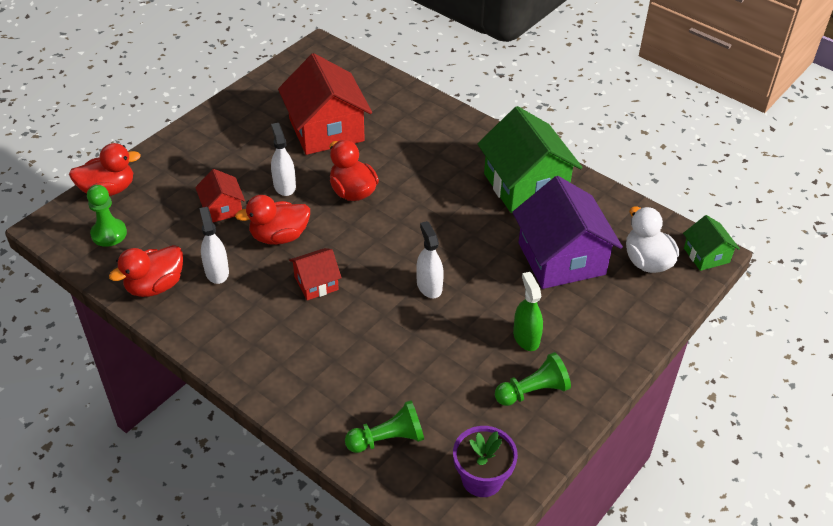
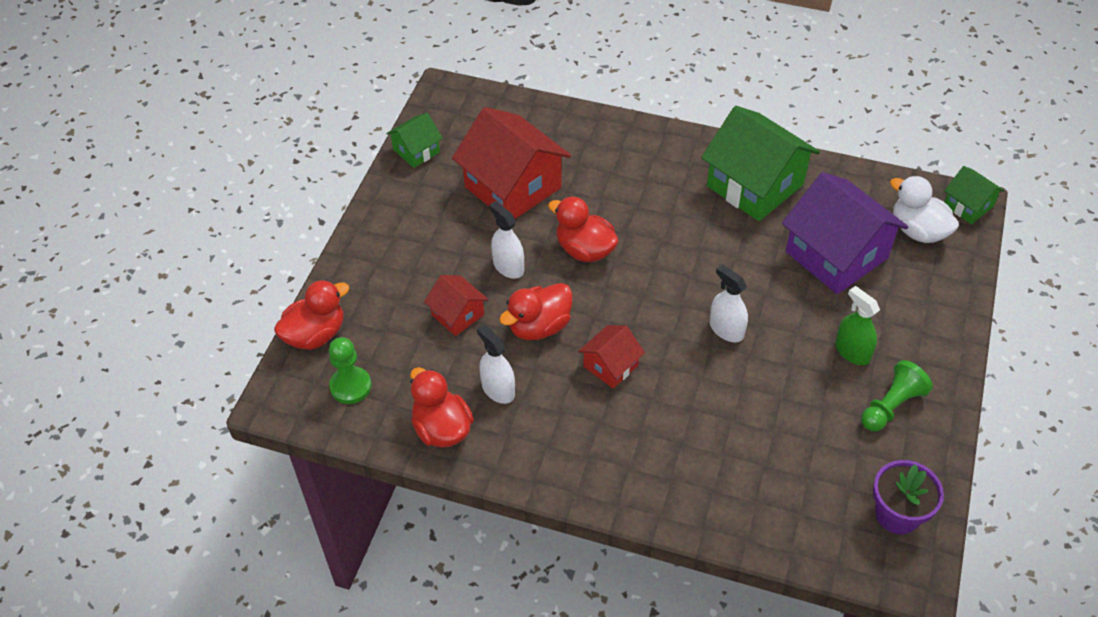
camera: 20 degrees left, 5 degrees up
(155, 286) = (442, 429): red duck -> red duck turned 120 degrees clockwise
(269, 84) = (416, 151): none -> green house
(388, 439) = (785, 508): green pawn -> none

